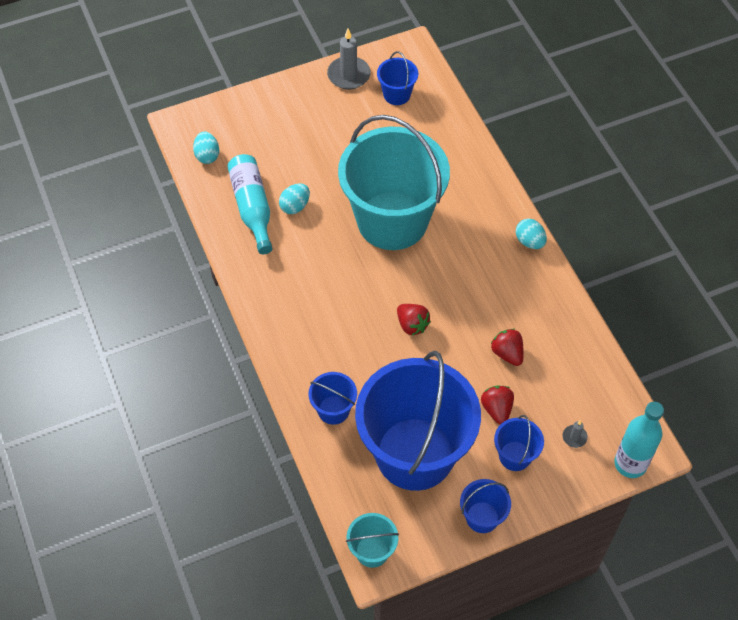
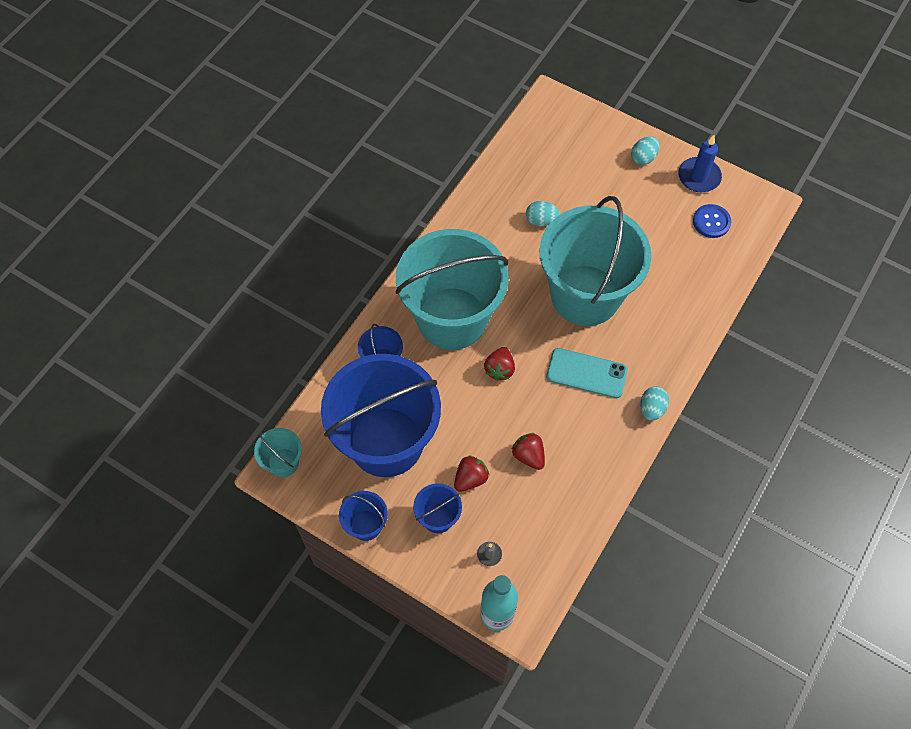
camera: 55 degrees right, 5 degrees up
(207, 155) = (537, 135): turquoise egg -> turquoise egg (643, 158)
(252, 208) = (515, 194): turquoise bottle -> none
(335, 330) = (452, 318): none -> turquoise bucket
(348, 75) = (699, 177): grey candle -> blue candle
(397, 94) = (711, 222): blue bucket -> blue button
(464, 265) = (586, 373): none -> turquoise phone
(507, 353) = (528, 456): red strawberry -> red strawberry turned 60 degrees counterclockwise

